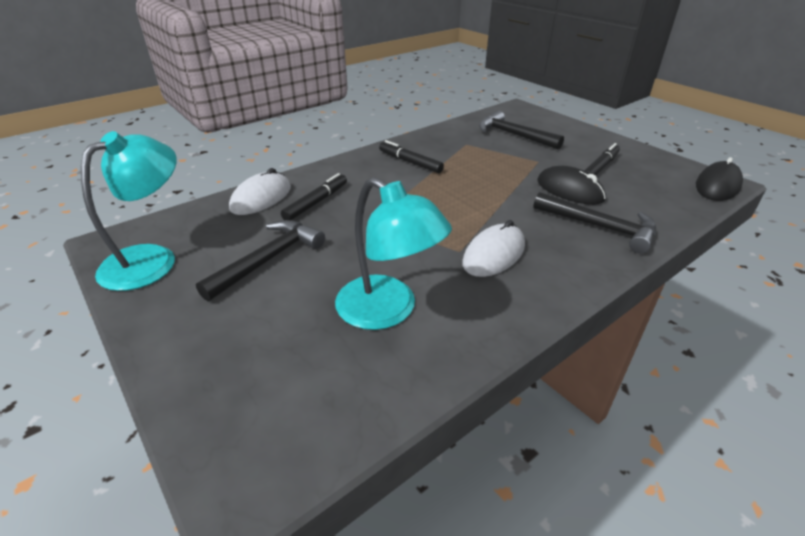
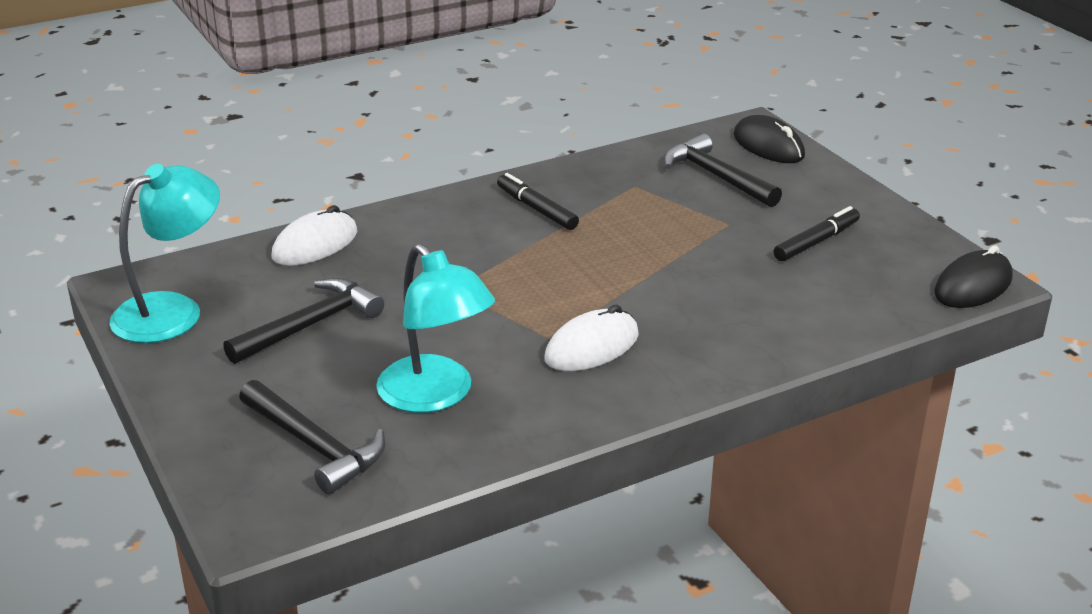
camera: 10 degrees right, 5 degrees down
(316, 202) = (386, 257): black marker -> none
(569, 190) = (746, 272): black mouse -> black mouse (768, 146)
(600, 227) = (754, 327): black hammer -> black hammer (315, 446)

